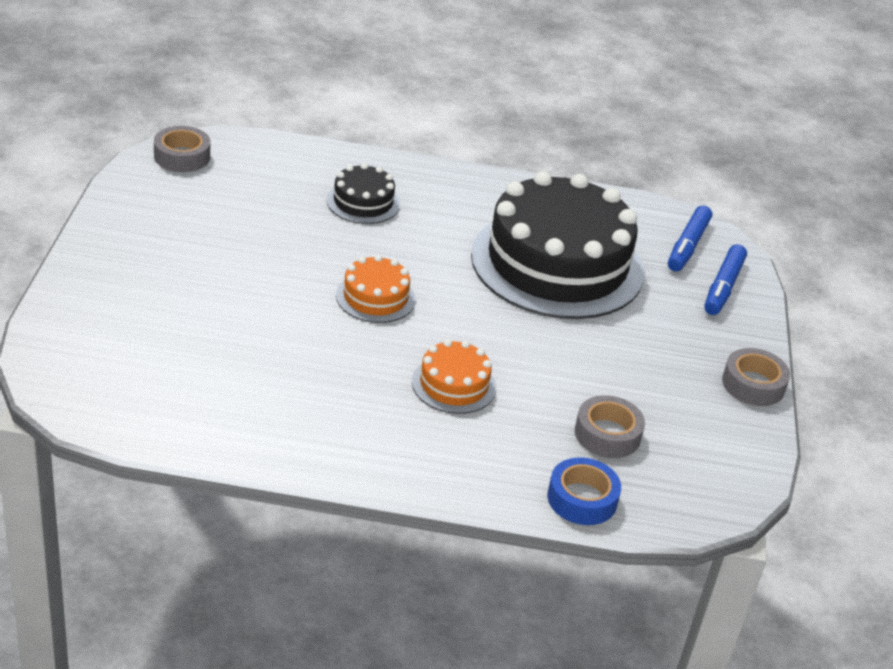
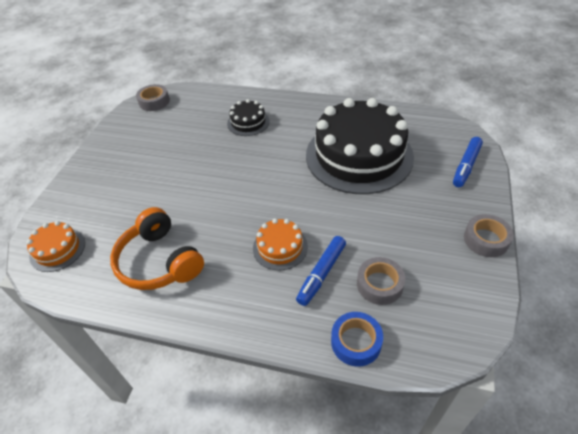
camera: 15 degrees right, 10 degrees up
(267, 397) = (159, 261): none -> orange headphones
(375, 297) = (242, 185): orange cake -> orange cake (57, 249)
(688, 246) = (443, 138): blue marker -> blue marker (322, 273)

